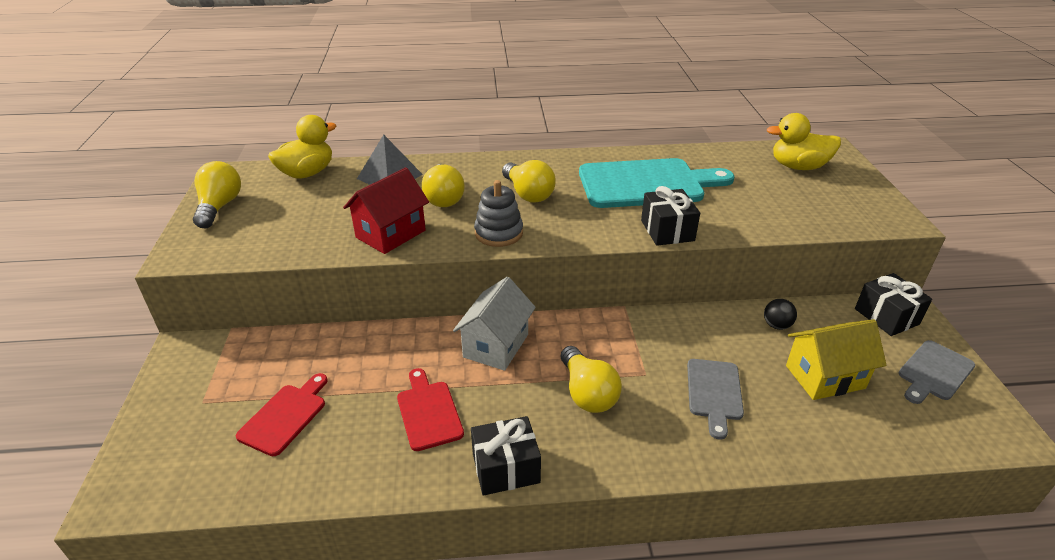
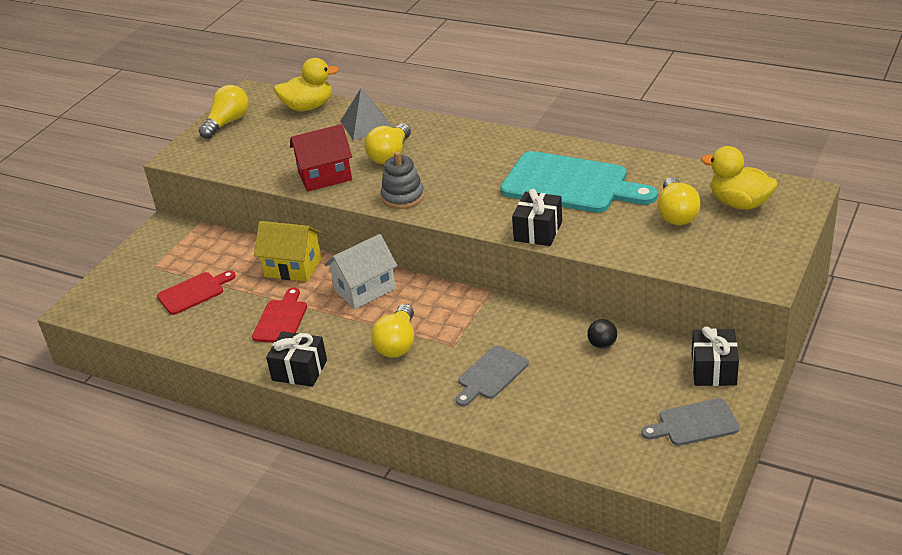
camera: 35 degrees right, 0 degrees up
(528, 194) = (459, 168): yellow light bulb -> yellow light bulb (676, 214)
(825, 377) = (593, 394): yellow house -> yellow house (293, 267)

